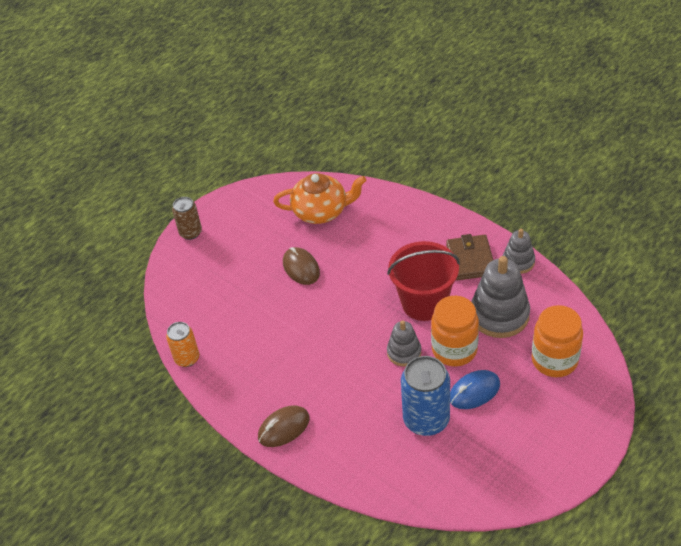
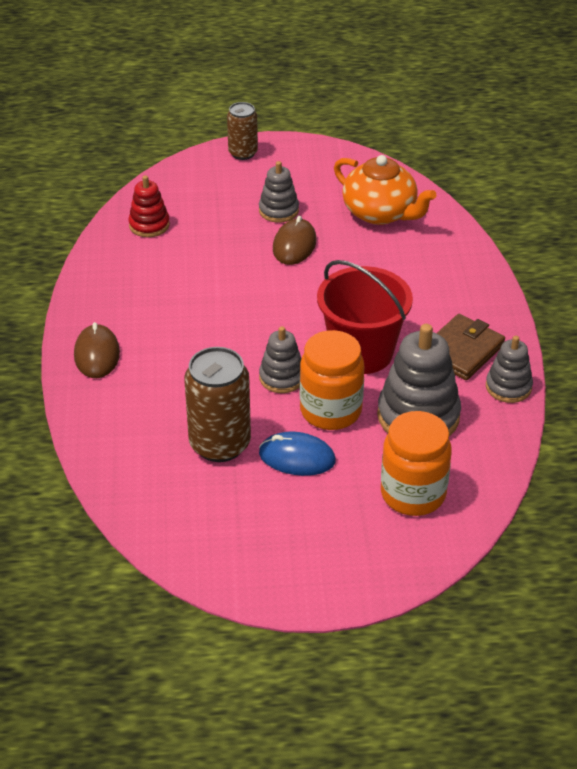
camera: 40 degrees right, 5 degrees down
(187, 358) = (100, 245): orange can -> none
(198, 322) = (149, 225): none -> red stacking toy
(263, 253) = (278, 210): none -> grey stacking toy
(284, 428) = (97, 354): brown mouse -> brown mouse turned 75 degrees clockwise
(426, 420) = (220, 444): blue can -> brown can

